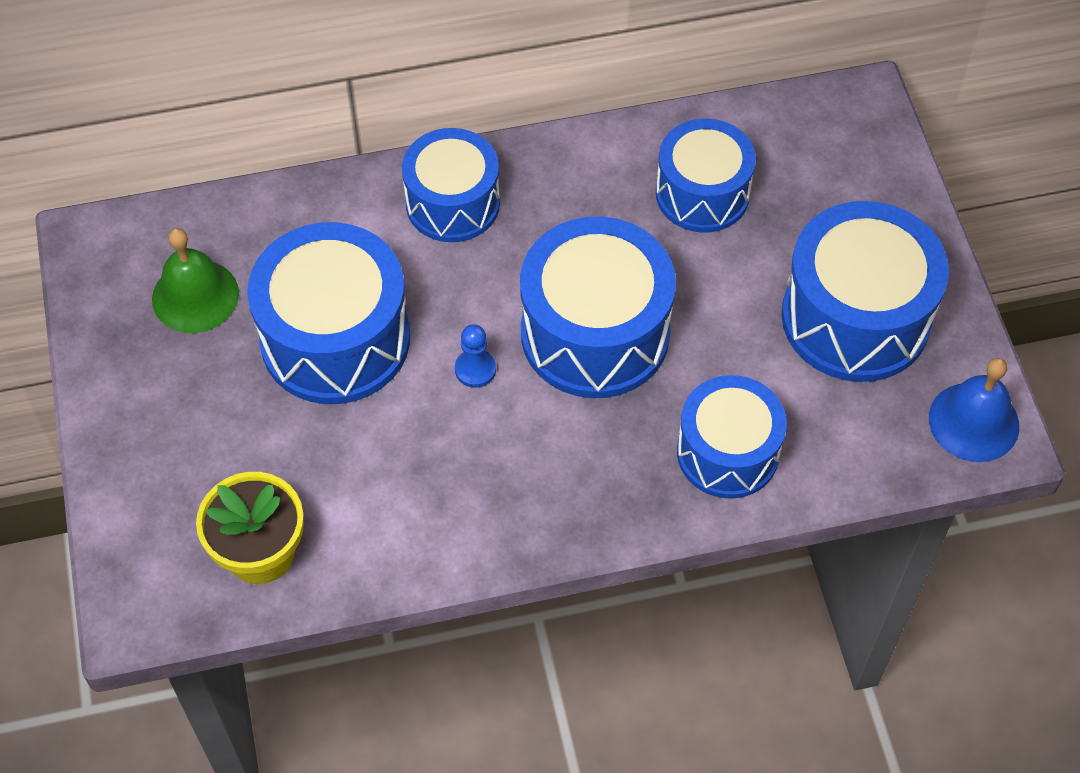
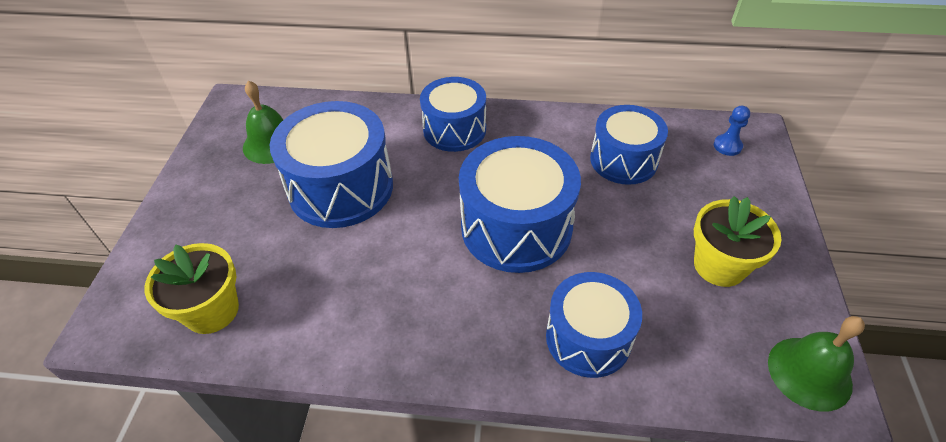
camera: 20 degrees right, 10 degrees down
(475, 369) = (422, 229): blue pawn -> blue pawn (727, 146)
(855, 317) = (719, 265): blue drum -> yellow flower pot
(973, 422) = (809, 373): blue bell -> green bell

